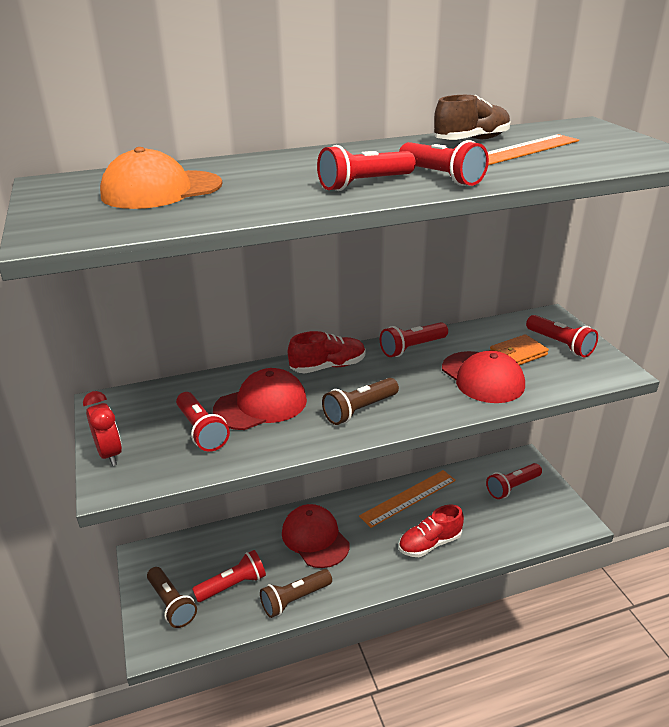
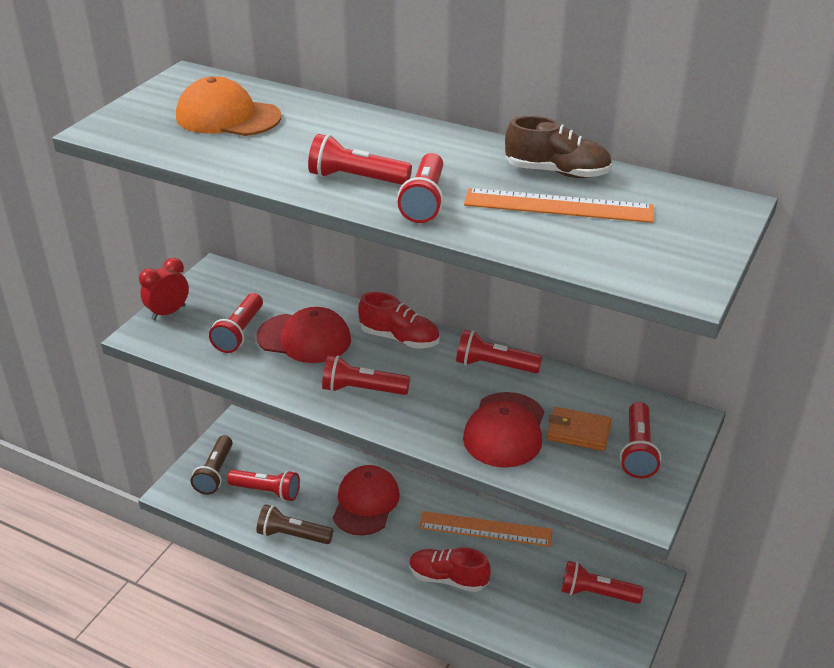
camera: 45 degrees right, 5 degrees up
(110, 454) = (168, 312): red clock -> red clock turned 150 degrees counterclockwise
(359, 410) = (362, 390): brown flashlight -> red flashlight

